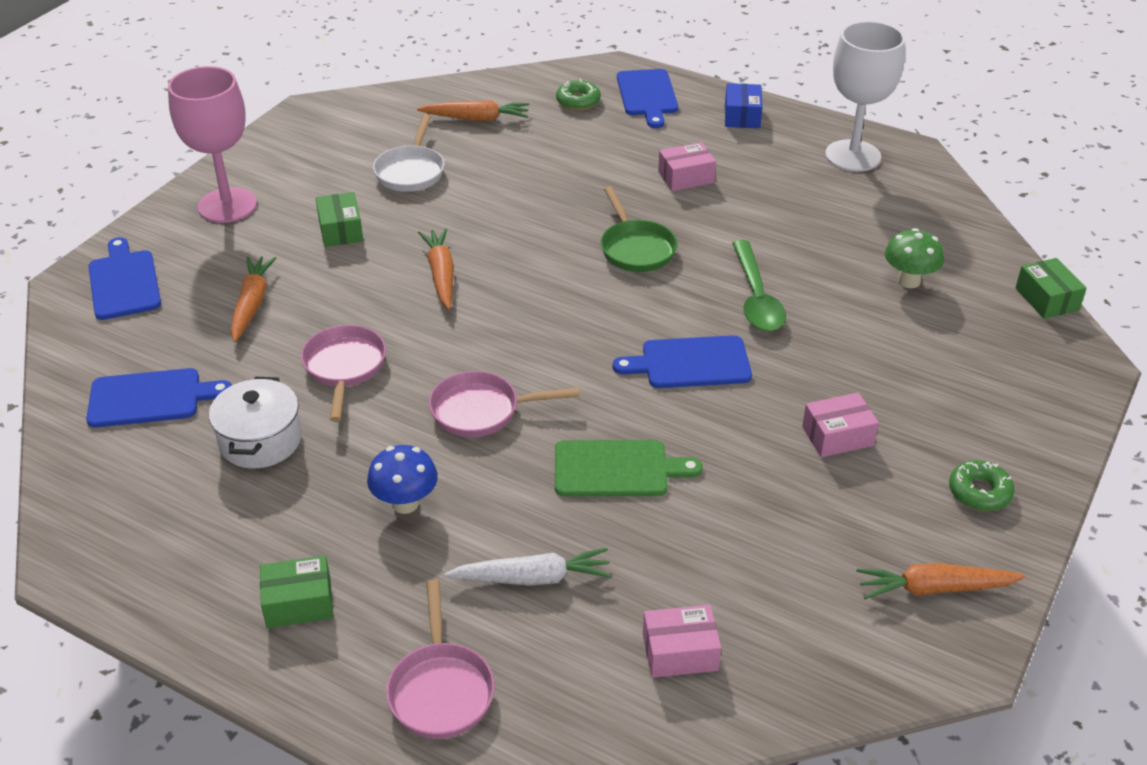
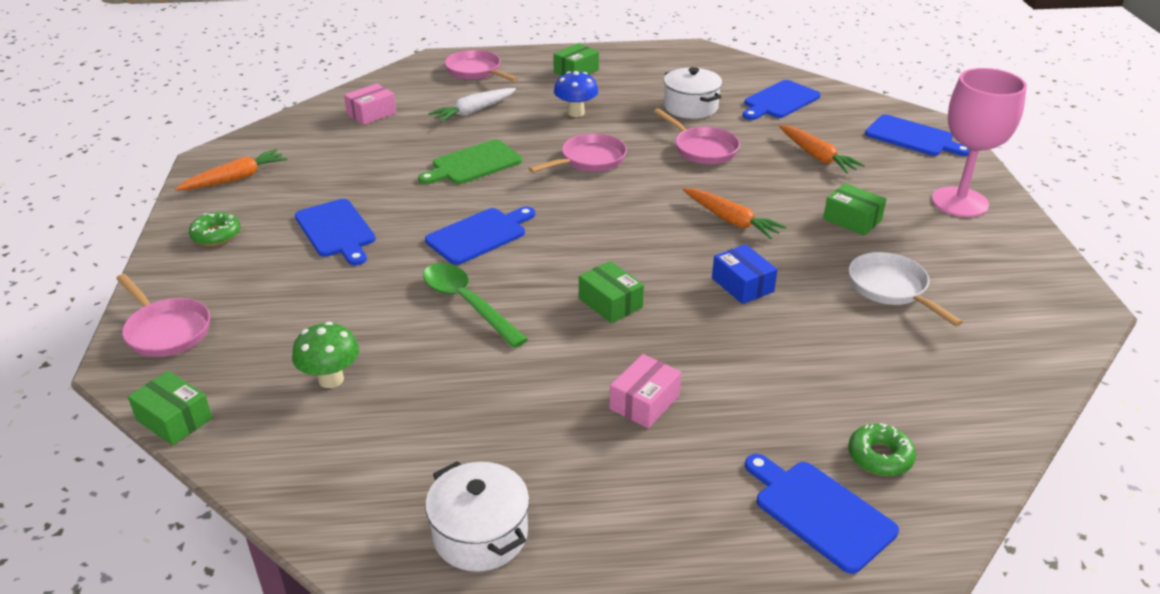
camera: 145 degrees right, 5 degrees down
(476, 118) = (936, 374): orange carrot -> none
(636, 248) = (610, 303): green pan -> green box
(742, 116) = (671, 537): blue box -> blue box (742, 285)
(837, 436) = (336, 231): pink box -> blue cutting board
(853, 156) = (480, 534): white goblet -> white pot
(1049, 384) = (166, 331): none -> pink pan

